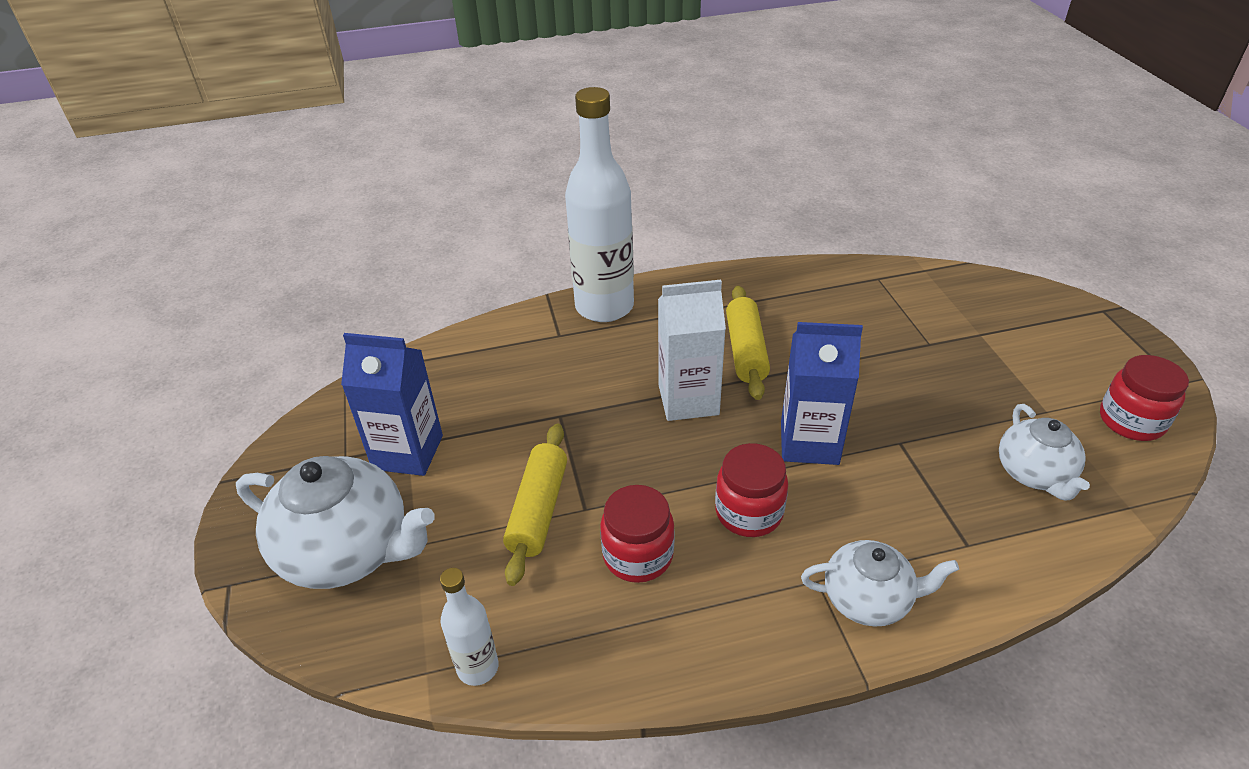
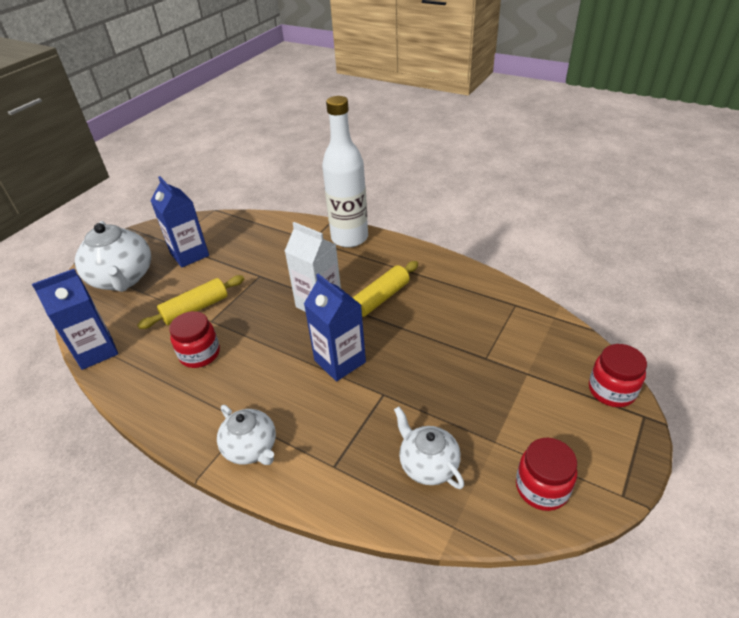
camera: 45 degrees right, 0 degrees up
(478, 667) = (96, 351): white bottle -> blue carton
(749, 512) = (265, 371): red jar -> red jar (611, 390)
(1034, 474) = (428, 465): white teapot -> white teapot turned 105 degrees clockwise

